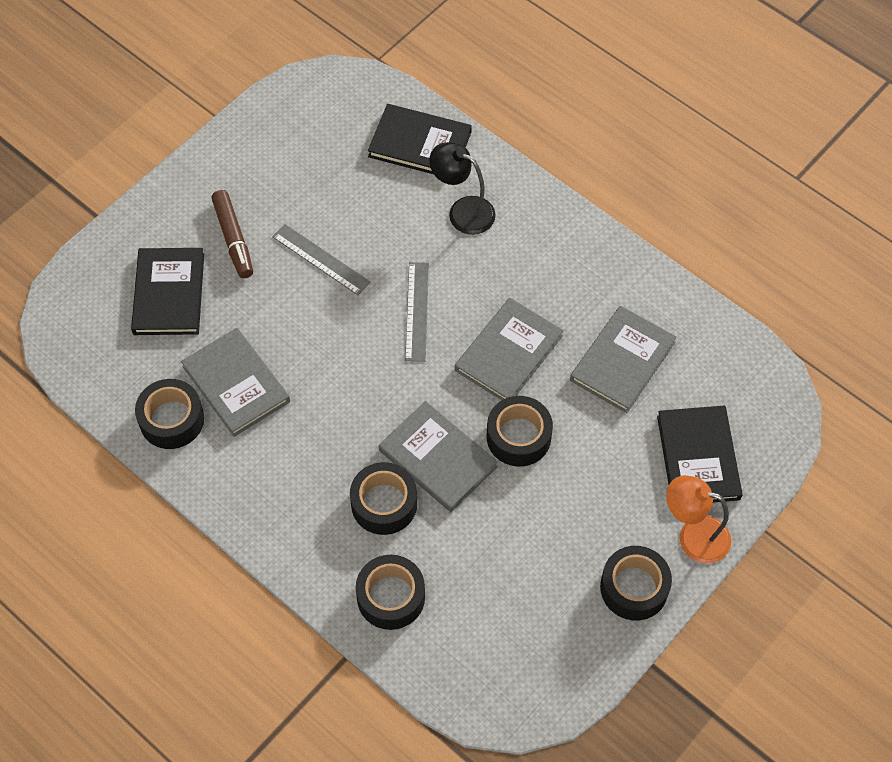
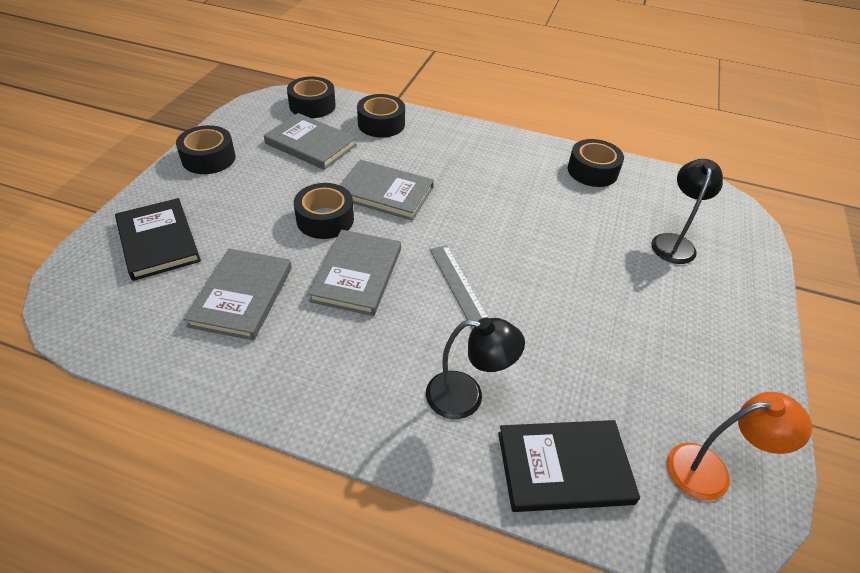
camera: 155 degrees right, 15 degrees down
(169, 294) = (673, 242): black book -> black lamp
(233, 238) = (666, 299): brown marker -> none
(236, 384) = (567, 200): grey book -> grey book (311, 144)
(321, 259) = (575, 304): grey ruler -> none
(384, 504) = (411, 162): black tape -> black tape (312, 105)
(693, 536) = (162, 193): orange lamp -> orange lamp (711, 471)

